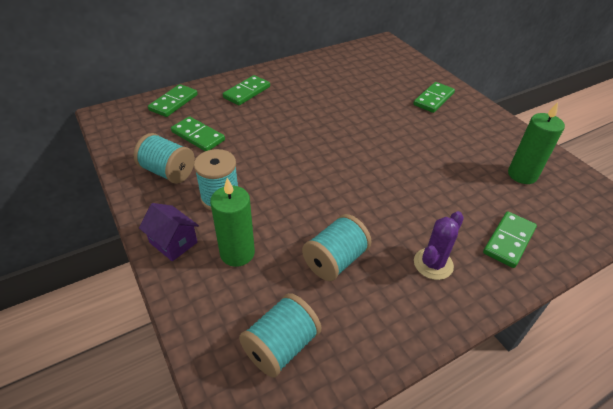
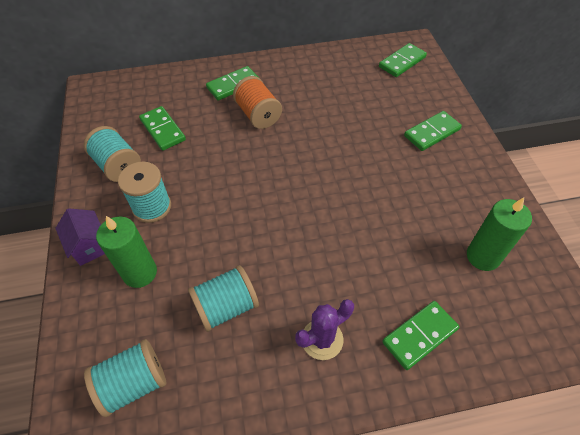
camera: 20 degrees right, 10 degrees up
(173, 102) = (157, 85): green domino -> green domino (402, 62)
(282, 110) = (258, 115): none -> orange spool

